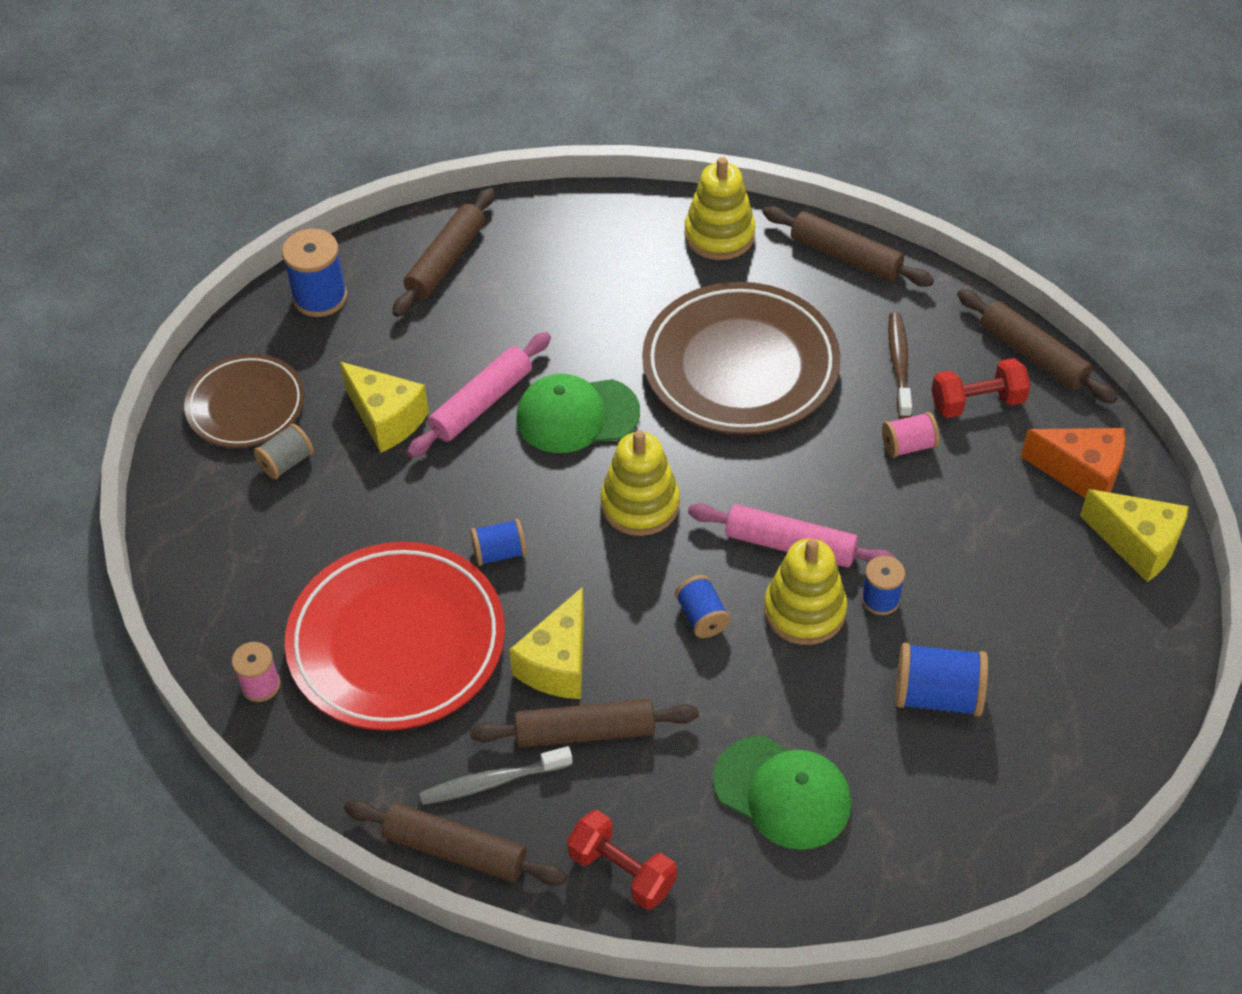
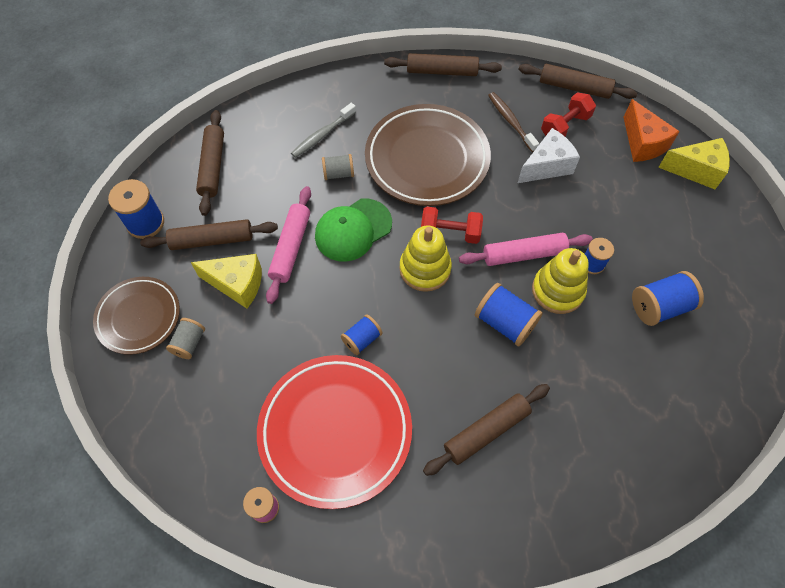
camera: 30 degrees left, 10 degrees up
(455, 850) = (460, 555): brown rolling pin -> brown rolling pin (212, 240)
(492, 782) = (452, 495): grey toothbrush -> grey toothbrush (322, 135)
(558, 663) = (442, 395): yellow cheese -> none
(605, 336) = (338, 174): none -> grey spool
(622, 871) = (566, 512): red dumbbell -> red dumbbell (450, 233)
(702, 617) = (505, 322): blue spool -> blue spool, size x1.60
(719, 235) = (365, 86): yellow stacking toy -> none
(782, 793) = (620, 410): green cap -> none
(908, 445) = (547, 166): pink spool -> white cheese
(1081, 473) = (642, 143): orange cheese -> orange cheese turned 75 degrees clockwise

